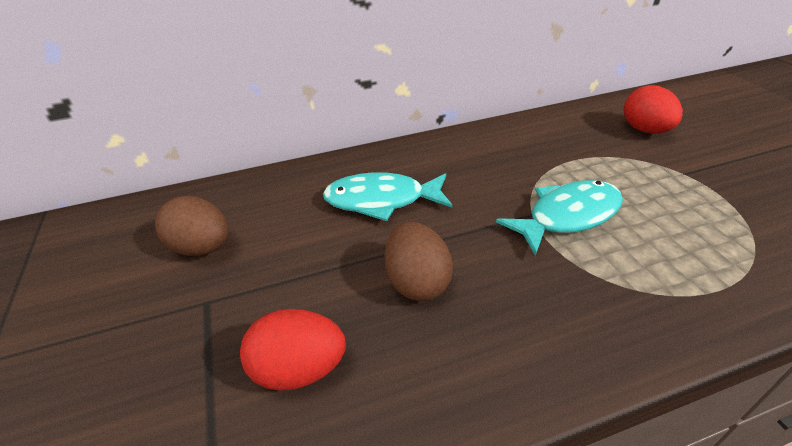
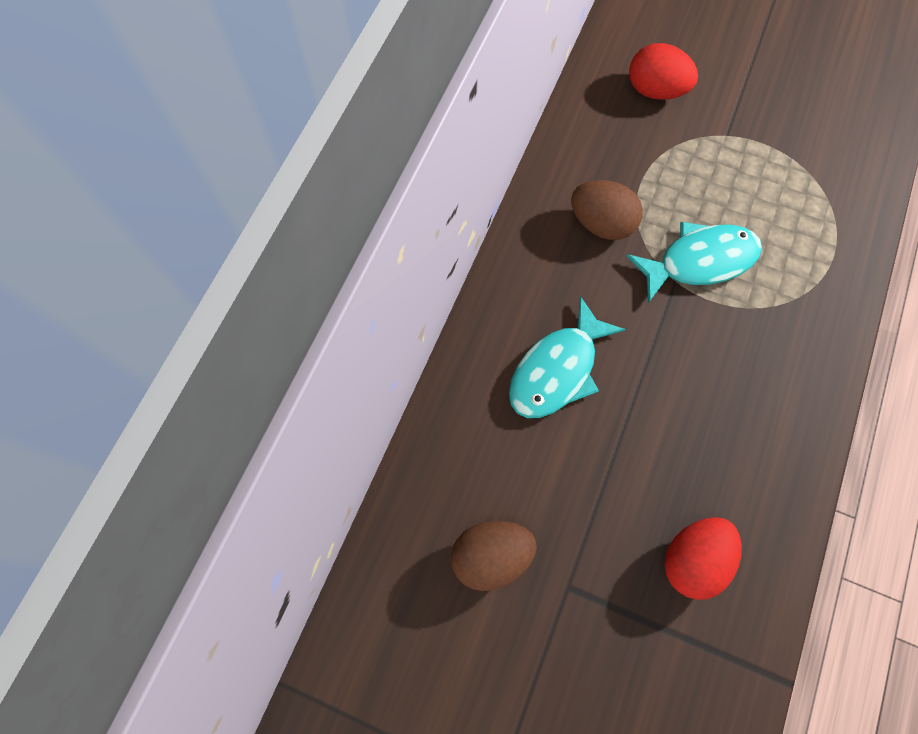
camera: 50 degrees left, 30 degrees up
(417, 282) = (676, 423): brown egg -> brown egg (601, 224)
(567, 216) = (699, 261): turquoise fish -> turquoise fish turned 60 degrees clockwise

